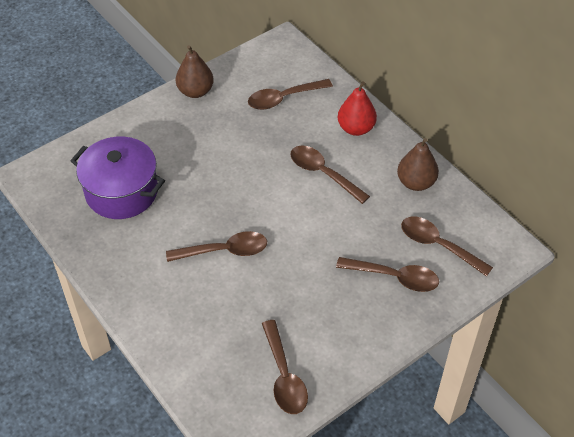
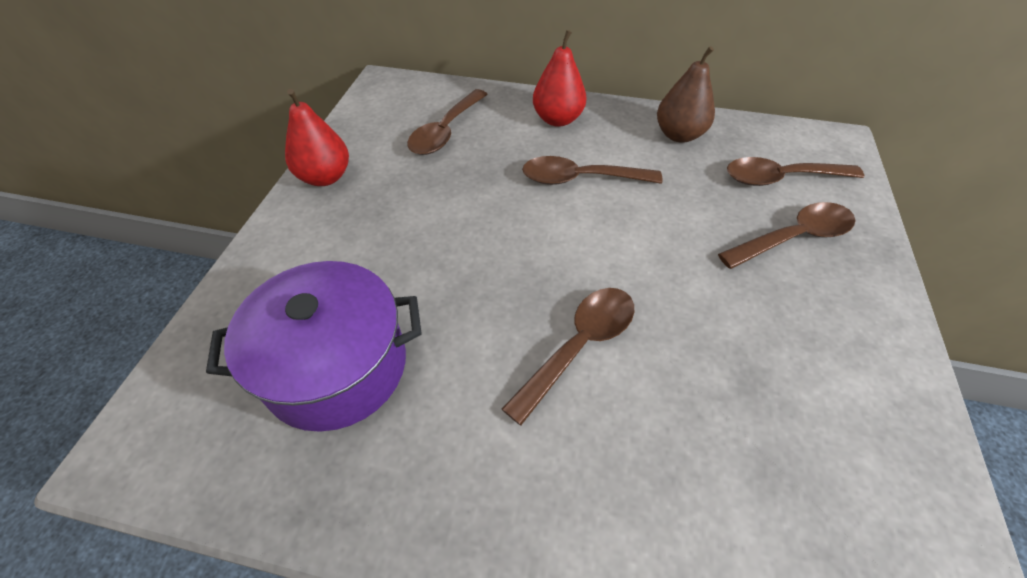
camera: 40 degrees left, 0 degrees up
(195, 91) = (325, 177): brown pear -> red pear
(284, 376) = (873, 470): brown spoon -> none

